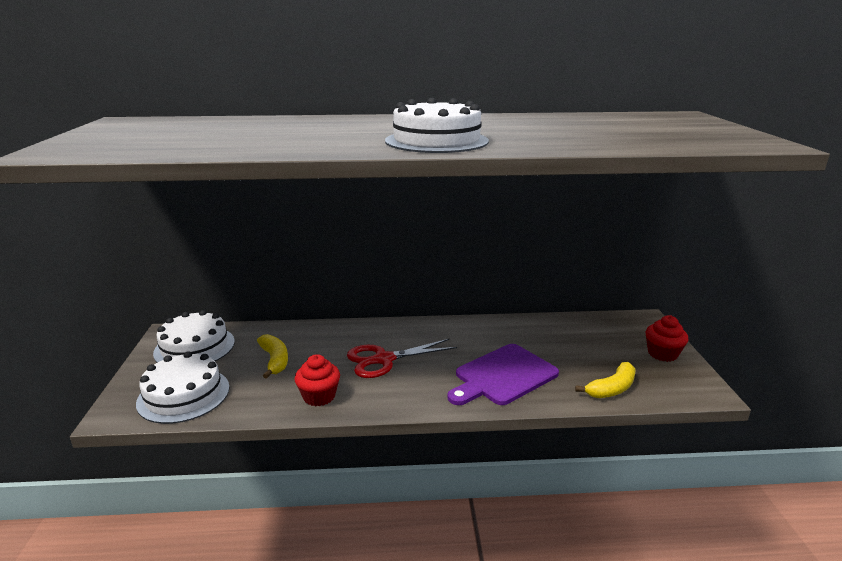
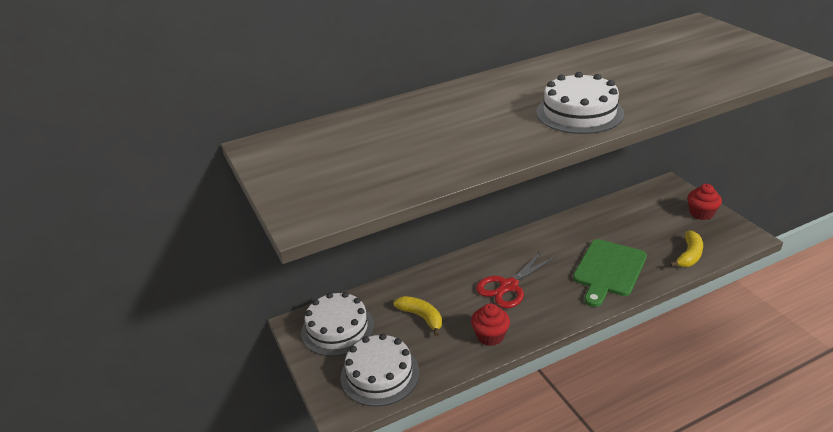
camera: 20 degrees left, 10 degrees up
(503, 376) = (608, 270): purple cutting board -> green cutting board

